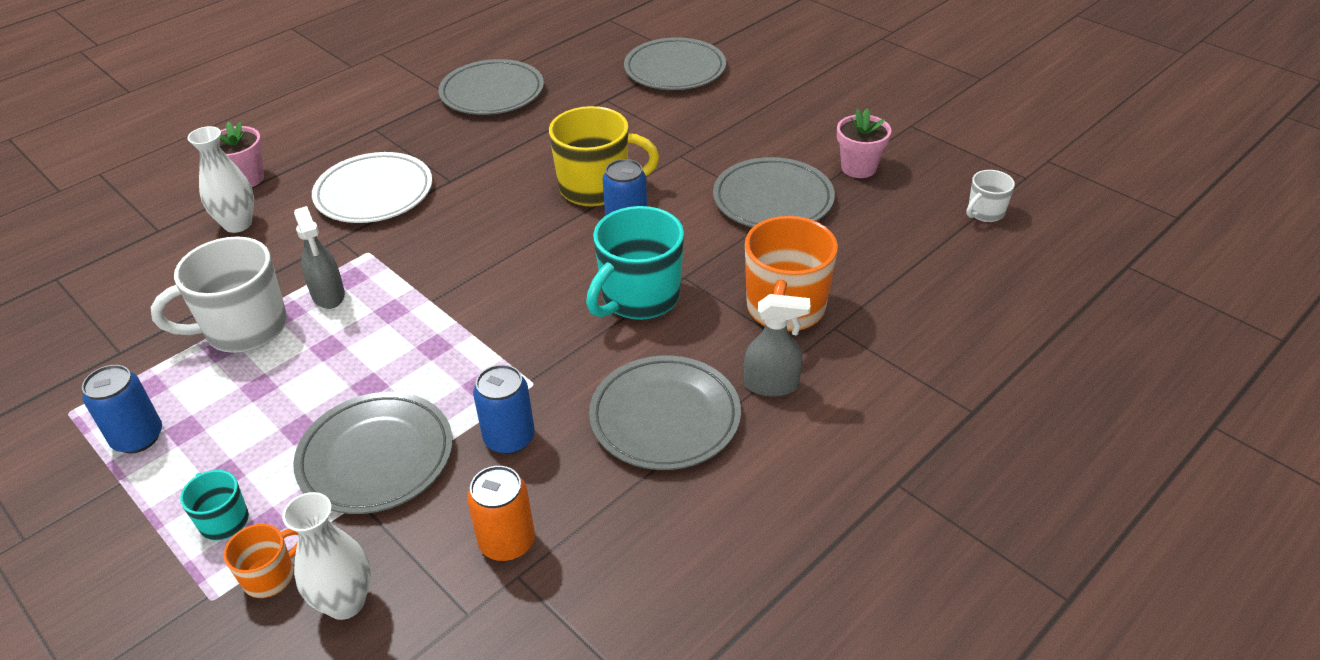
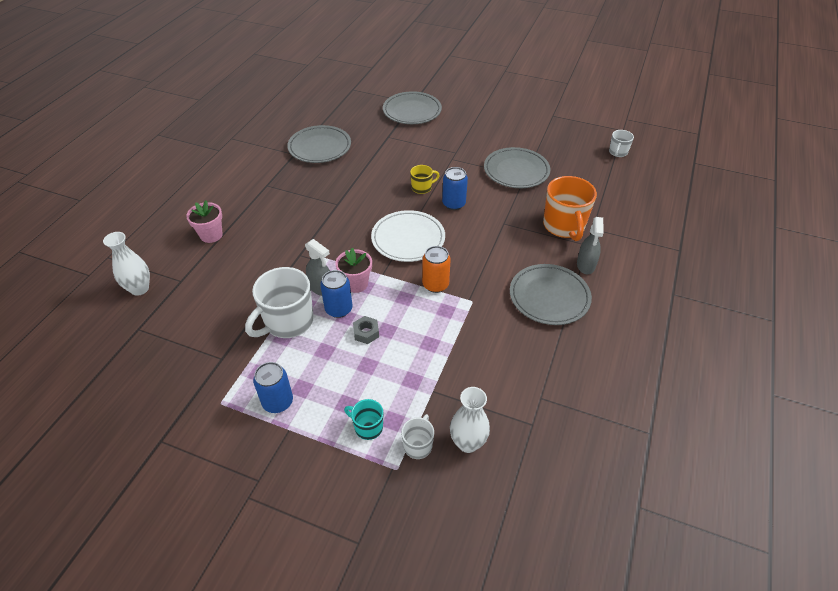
camera: 25 degrees left, 5 degrees up
(238, 224) = (230, 263): white vase -> white vase (139, 289)
(270, 576) = (418, 445): orange mug -> white mug
(336, 380) = (366, 333): none -> grey nut
(374, 193) = (298, 223): white plate -> white plate (408, 239)
(376, 457) = (422, 365): grey plate -> none
(507, 542) = (523, 383): orange can -> orange can (435, 284)
(509, 438) = (482, 332): blue can -> blue can (338, 309)
(596, 188) = (422, 188): yellow mug -> yellow mug, size x0.51
(639, 298) = (490, 241): turquoise mug -> none
(772, 385) = (585, 265): grey spray bottle -> grey spray bottle turned 120 degrees clockwise
(858, 168) = (544, 144): pink flower pot -> pink flower pot (356, 284)

